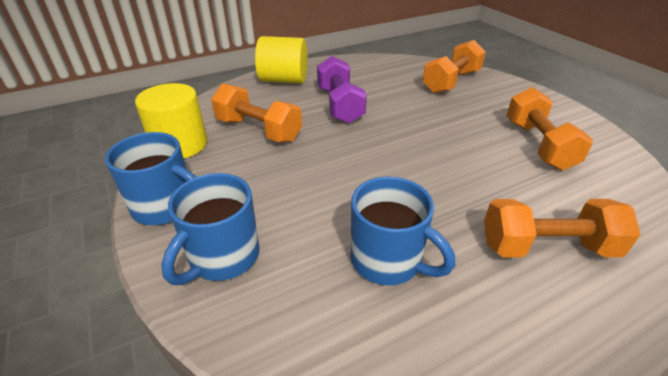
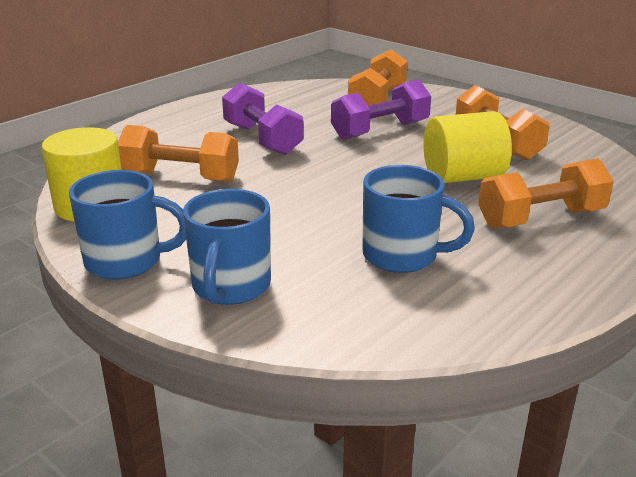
camera: 20 degrees left, 10 degrees down
(284, 80) = (172, 124): yellow cylinder -> yellow cylinder (463, 177)
(438, 113) = (380, 130): none -> purple dumbbell

